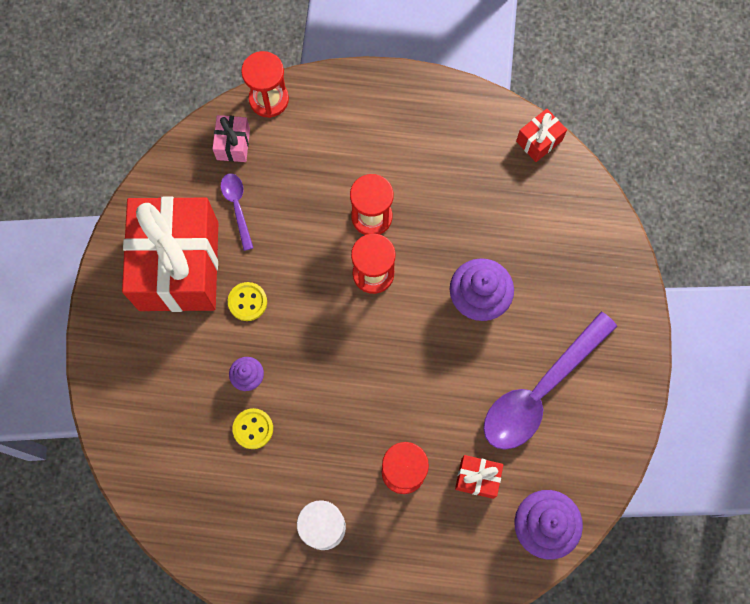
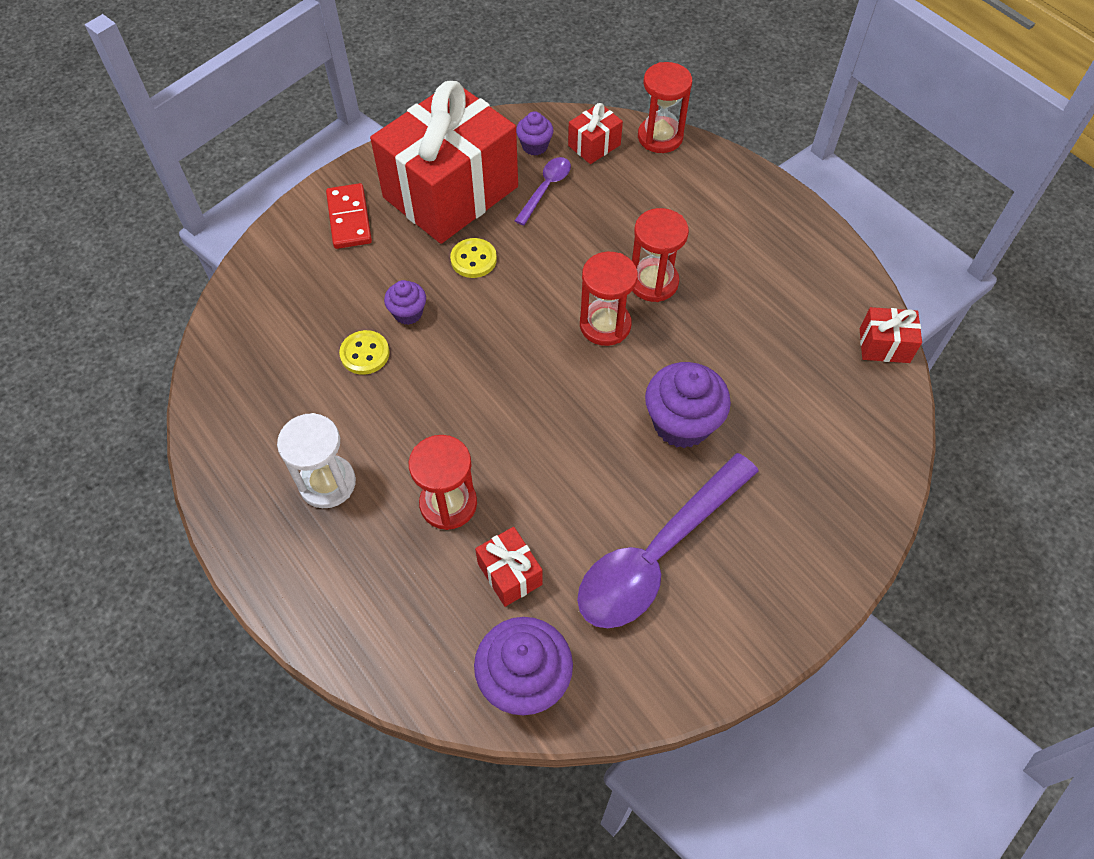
camera: 45 degrees right, 15 degrees down
(135, 346) = (349, 218): none -> red domino
(195, 179) = (535, 146): none -> purple cupcake
(233, 144) = (594, 145): pink gift -> red gift
(540, 391) = (657, 554): purple spoon -> purple spoon turned 45 degrees counterclockwise

